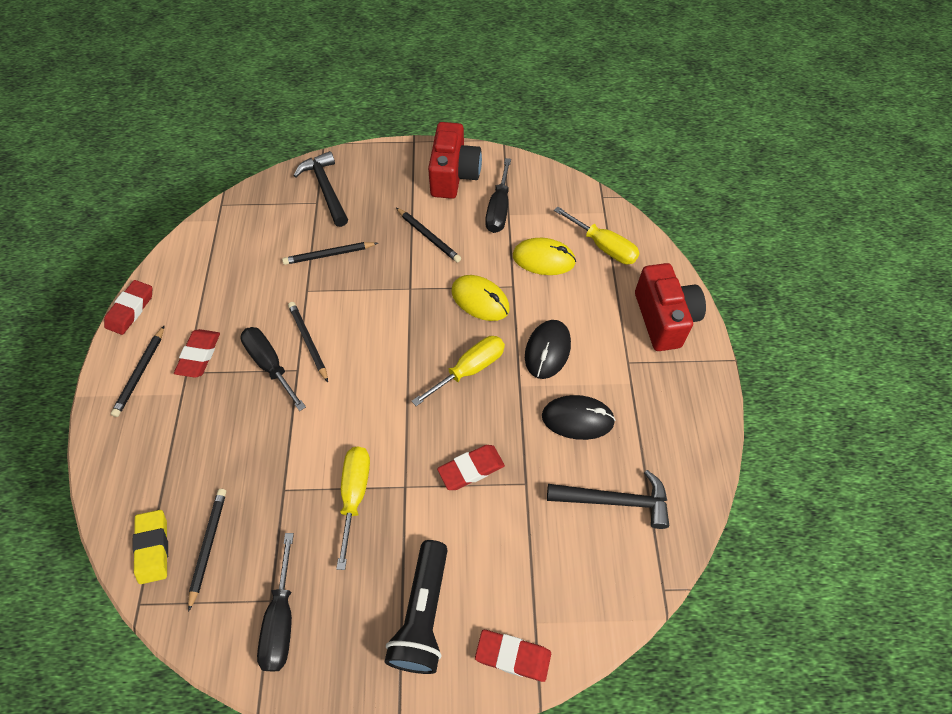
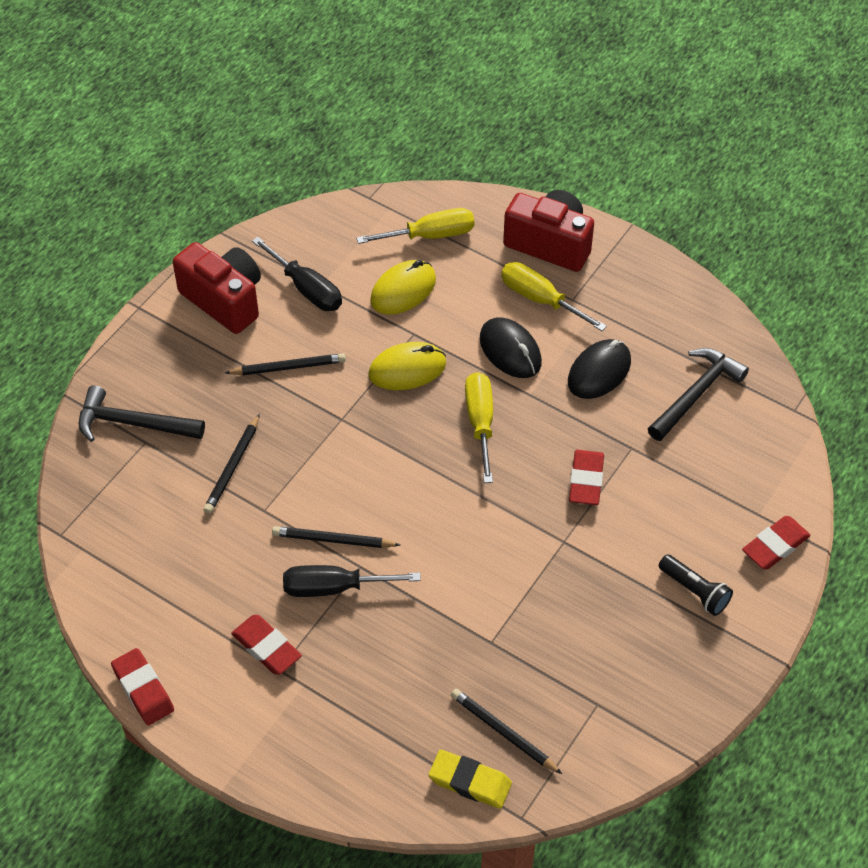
camera: 55 degrees left, 5 degrees down
(140, 373) = (243, 713): black pencil -> none
(281, 619) = (622, 703): black screwdriver -> none
(355, 495) = (542, 586): yellow screwdriver -> yellow screwdriver (540, 299)
(423, 614) = (695, 591): black flashlight -> black flashlight, size x0.61

